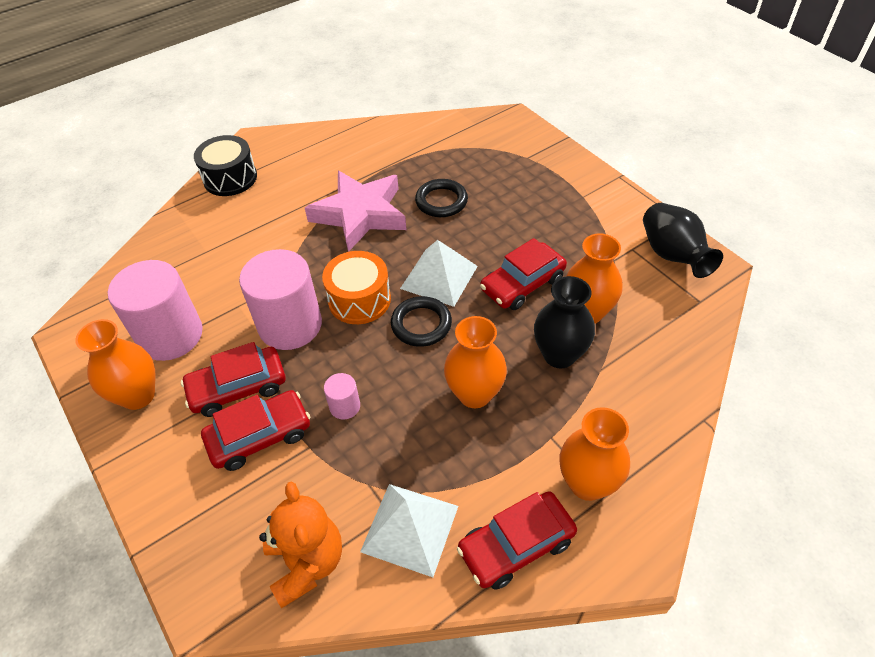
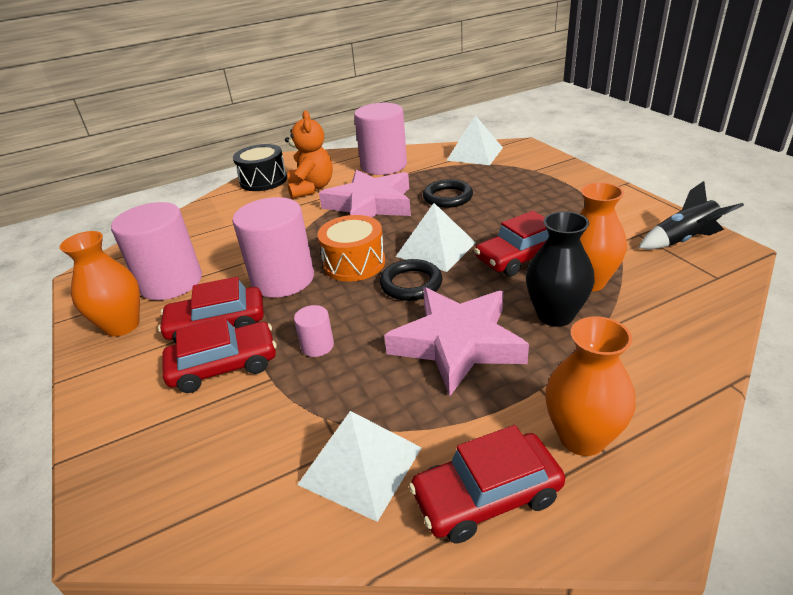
camera: 10 degrees right, 15 degrees down
(306, 563) = (234, 490): orange teddy bear -> orange teddy bear (311, 188)
(364, 152) = (383, 165): none -> pink cylinder
(462, 131) = (475, 154): none -> white pyramid
(474, 394) = (457, 343): orange vase -> pink star
(672, 255) = (683, 240): black vase -> black rocket

